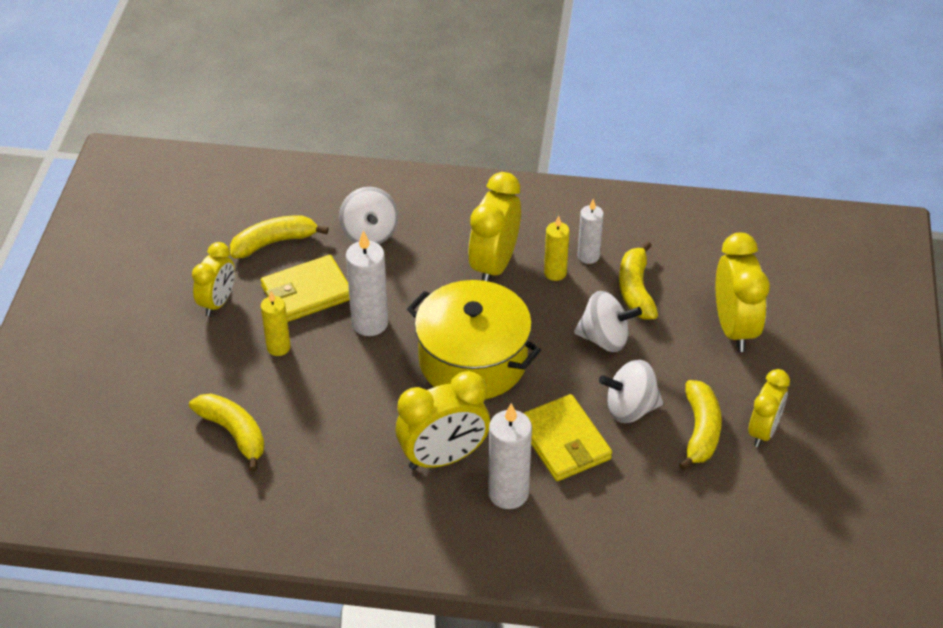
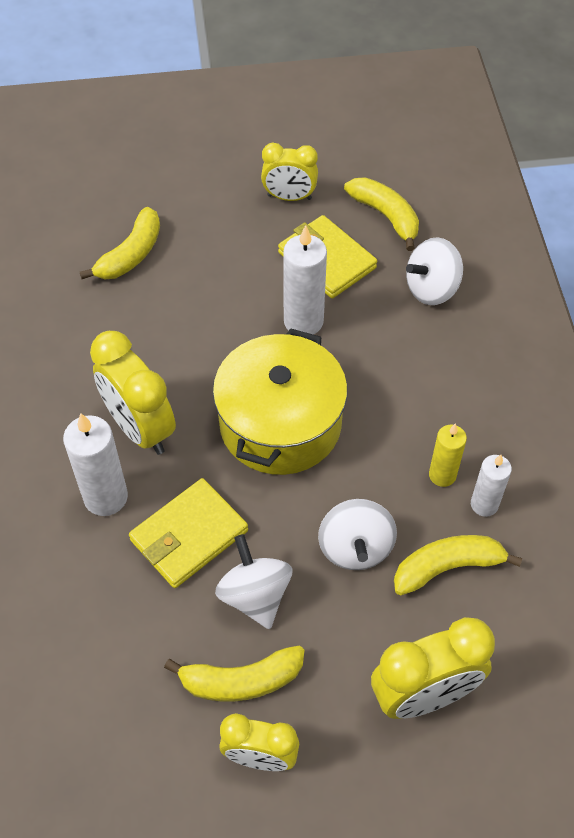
camera: 75 degrees right, 10 degrees up
(278, 347) = (246, 258): yellow candle -> none
(494, 265) = (430, 412): yellow clock -> none

